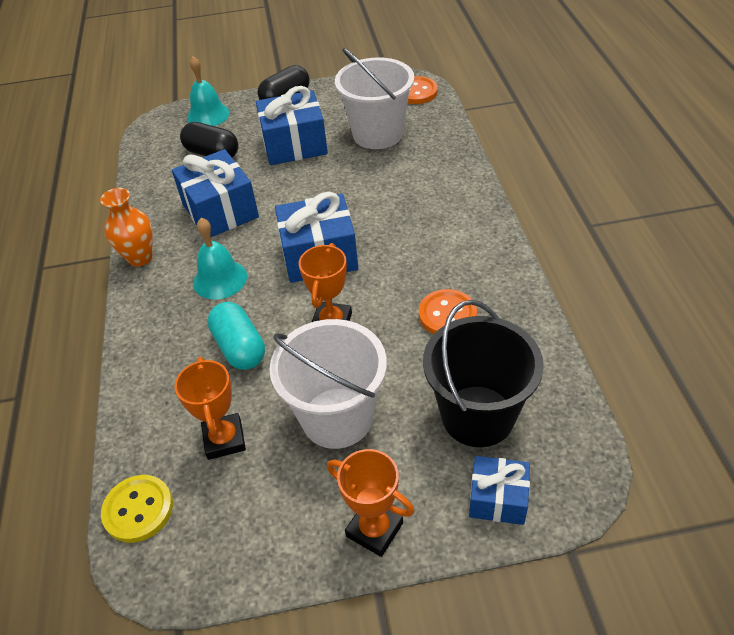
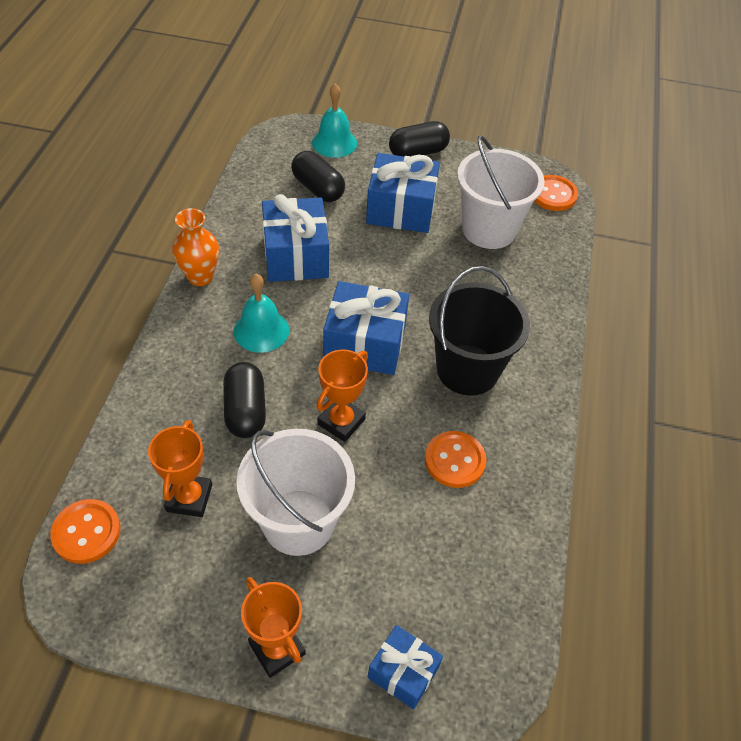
camera: 15 degrees right, 5 degrees up
(138, 509) = (86, 532): yellow button -> orange button
(239, 347) = (245, 410): turquoise capsule -> black capsule
(477, 416) = (428, 580): black bucket -> black bucket (467, 369)

